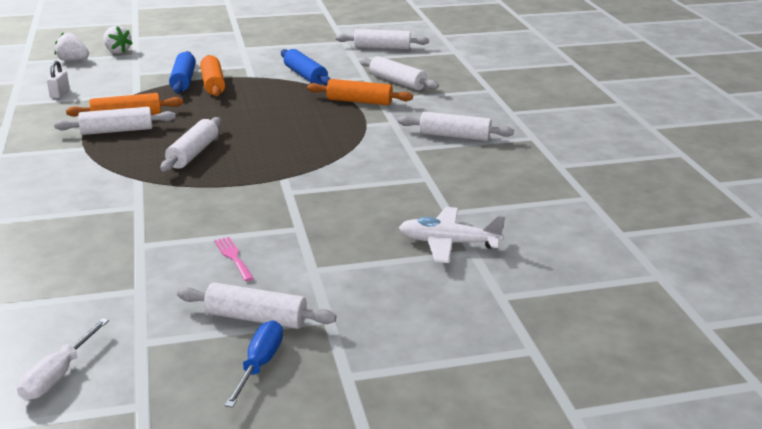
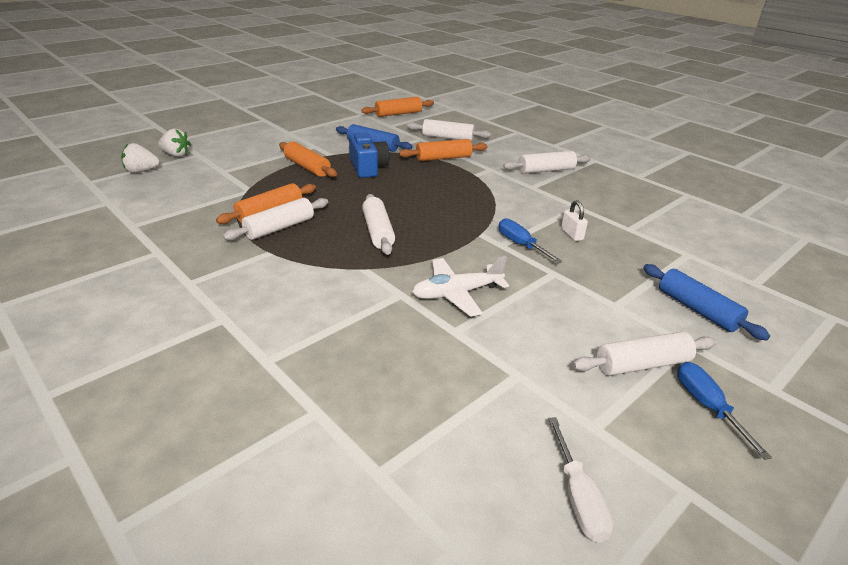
camera: 30 degrees left, 5 degrees up
(60, 94) = (171, 205): white padlock -> white padlock (572, 234)
(183, 80) = (276, 169): blue rolling pin -> blue rolling pin (697, 309)
(233, 257) = (545, 315): pink fork -> none
(268, 96) = (368, 168): none -> blue camera
(307, 196) = (520, 244): none -> blue screwdriver
(382, 48) = (398, 114): white rolling pin -> orange rolling pin
(448, 243) = (665, 253): white plane -> white plane (457, 293)

